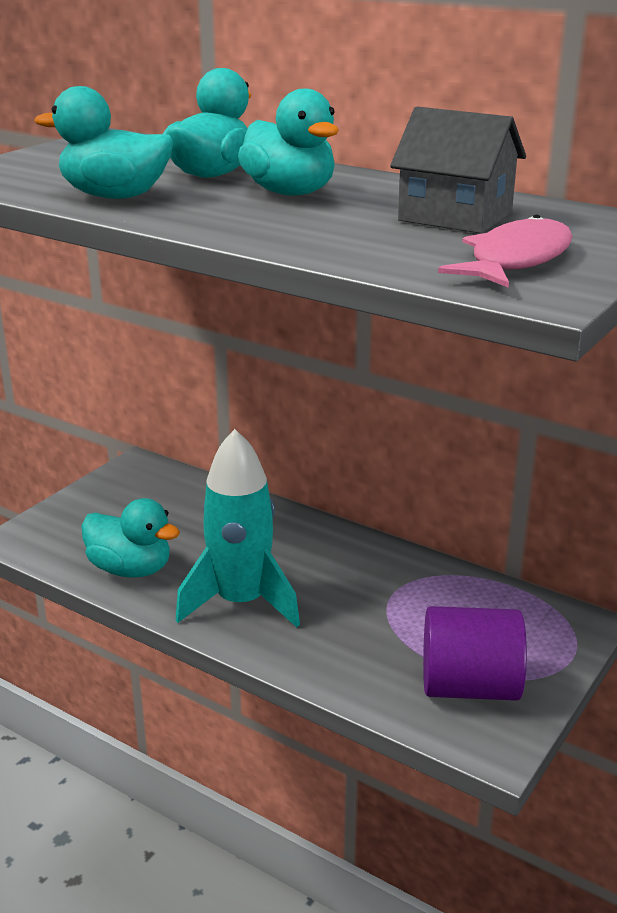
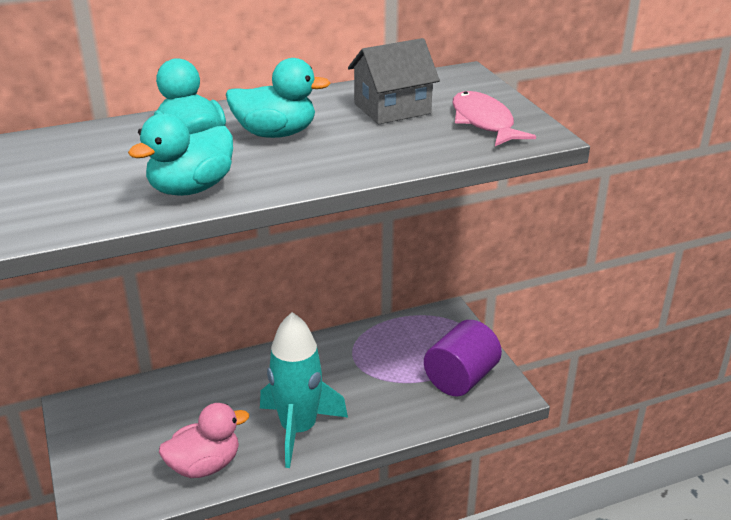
camera: 55 degrees left, 5 degrees up
(131, 569) = (205, 465): turquoise duck -> pink duck

